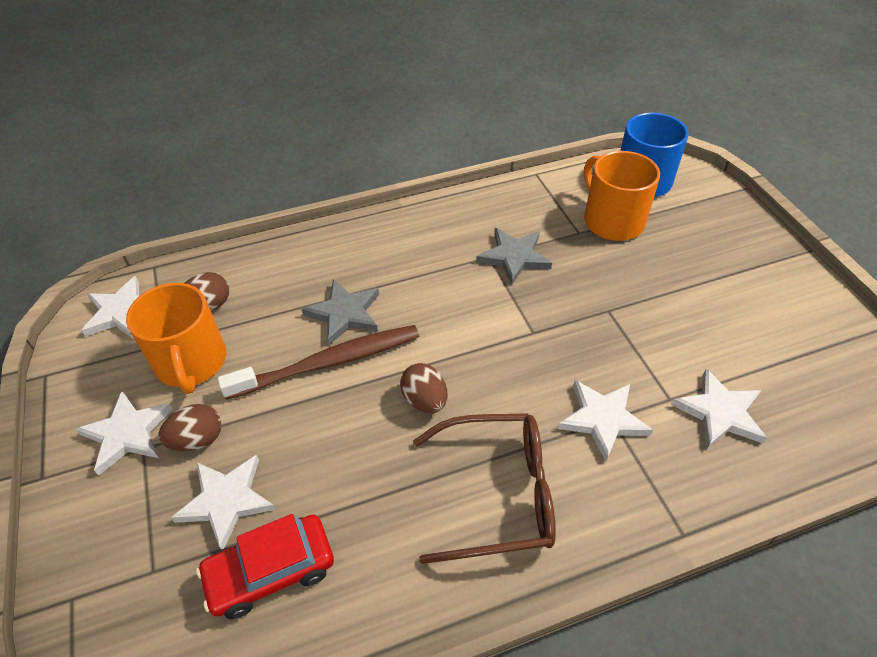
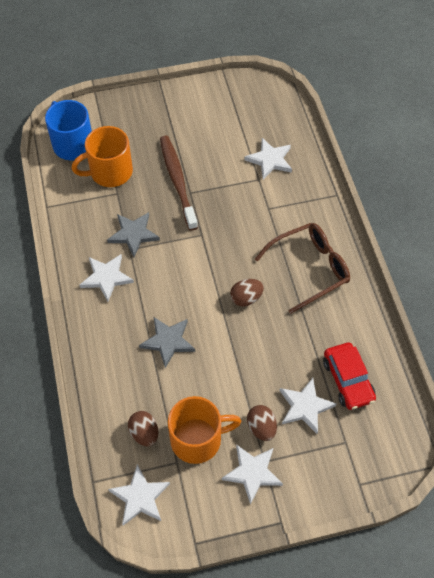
camera: 85 degrees left, 10 degrees up
(329, 363) = (210, 351): brown toothbrush -> brown toothbrush (177, 181)
(498, 493) = (310, 269): brown glasses -> brown glasses turned 60 degrees clockwise
(602, 419) = (268, 212): white star -> white star (106, 277)

